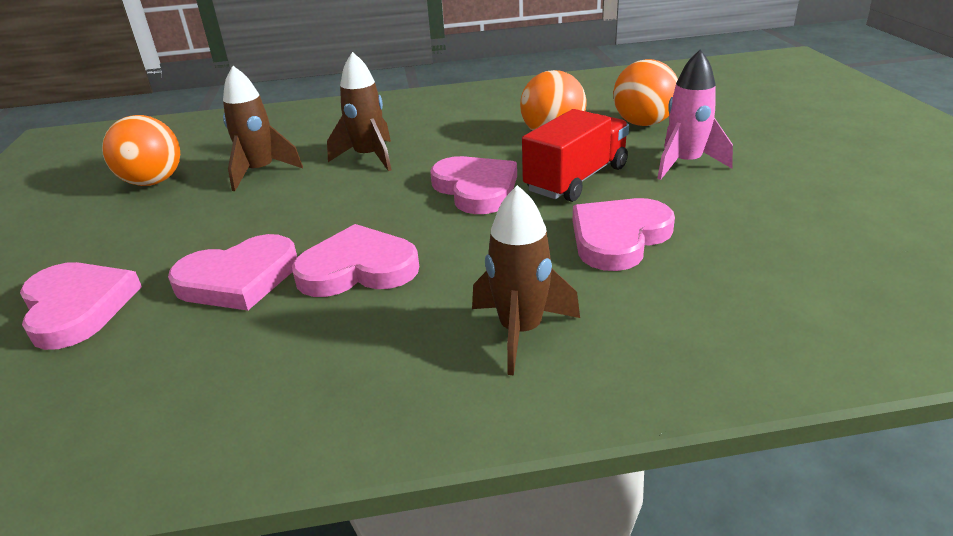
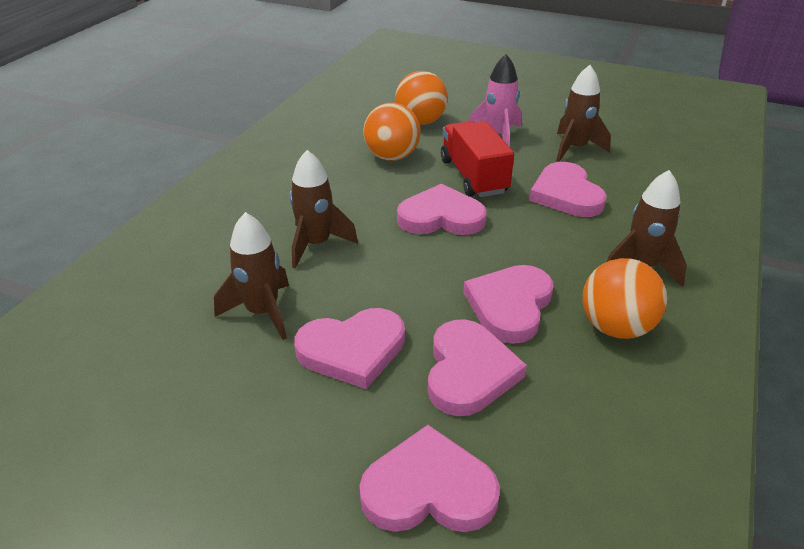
camera: 60 degrees left, 5 degrees up
(153, 182) = (183, 393): orange ball -> orange ball (616, 327)
(236, 219) = (352, 350): none -> pink heart
(741, 212) = (575, 149): none -> brown rocket

